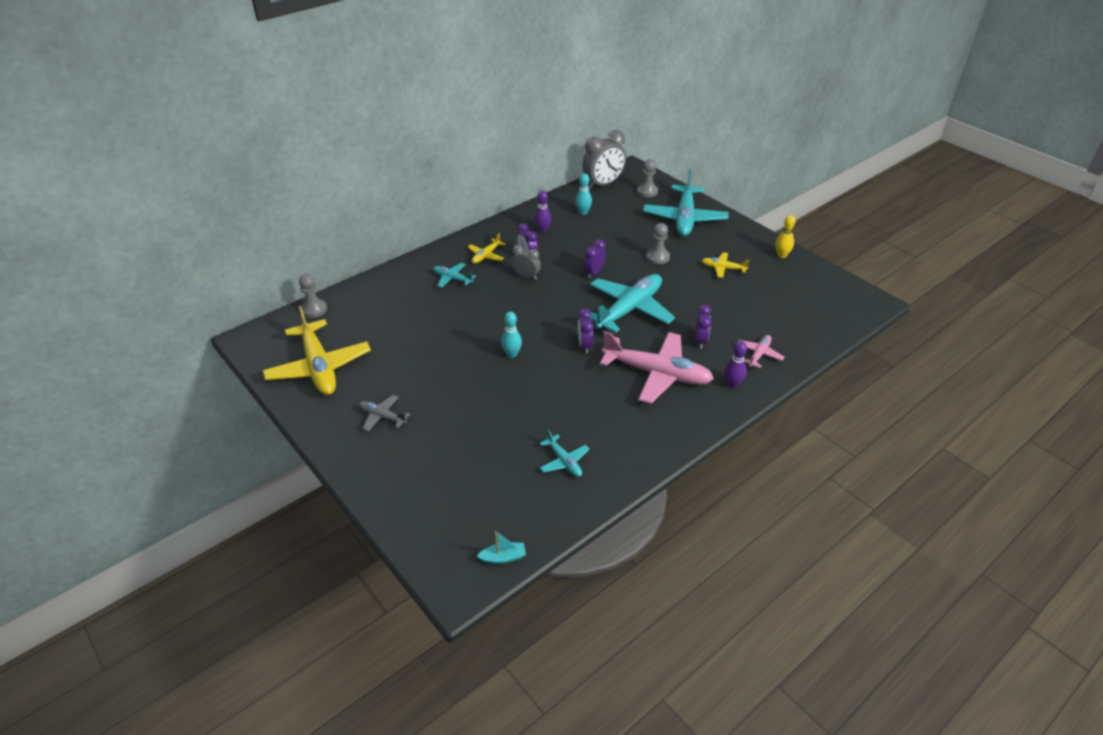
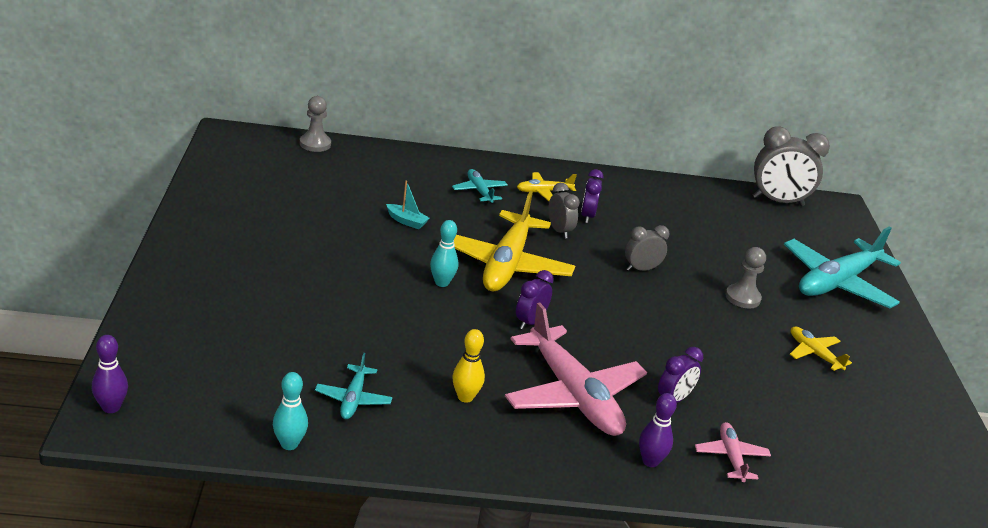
camera: 35 degrees right, 10 degrees down
(319, 367) = (252, 187): yellow plane -> yellow plane (506, 265)
(382, 416) = (246, 255): grey plane -> none
(503, 557) = (175, 430): turquoise boat -> turquoise boat (406, 221)
(542, 230) = (640, 204): purple bowling pin -> purple bowling pin (111, 407)
(583, 212) = (712, 213): turquoise bowling pin -> turquoise bowling pin (289, 444)
(594, 273) = (641, 269): purple clock -> grey clock
(629, 309) = (632, 322): turquoise plane -> none
(647, 191) = (825, 235): grey pawn -> none
(759, 354) = (731, 457): pink plane -> pink plane turned 75 degrees counterclockwise
(781, 255) = (920, 387): yellow bowling pin -> yellow bowling pin (465, 397)

